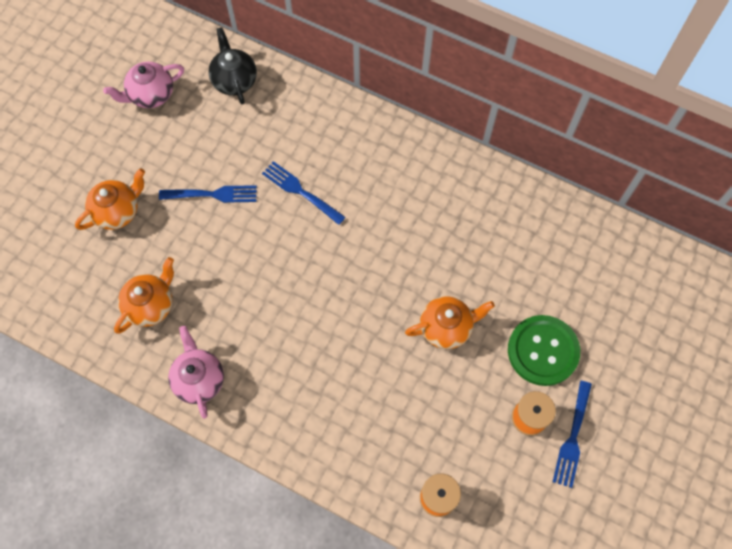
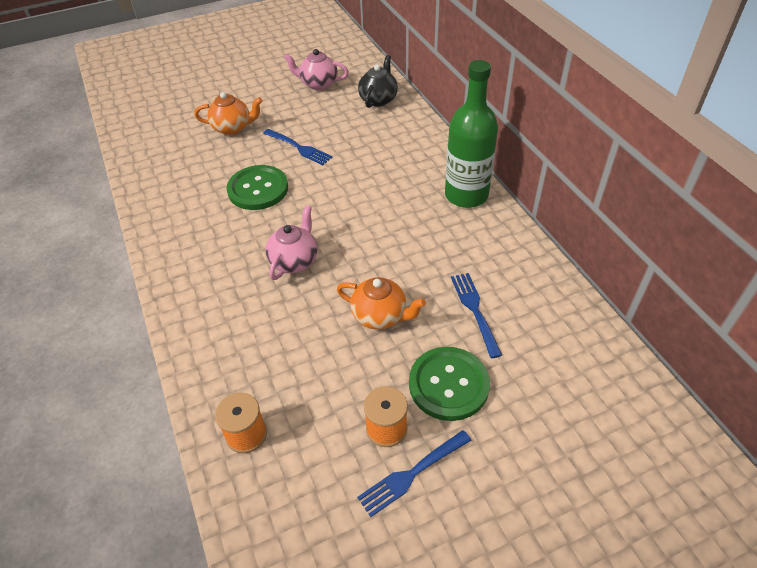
camera: 40 degrees right, 20 degrees down
(151, 305) = (194, 183): orange teapot -> none
(199, 379) = (173, 240): pink teapot -> pink teapot (294, 261)
(221, 270) = (258, 189): none -> green button
(301, 192) = (359, 175): blue fork -> blue fork (475, 311)
(415, 154) = (466, 195): none -> green bottle

